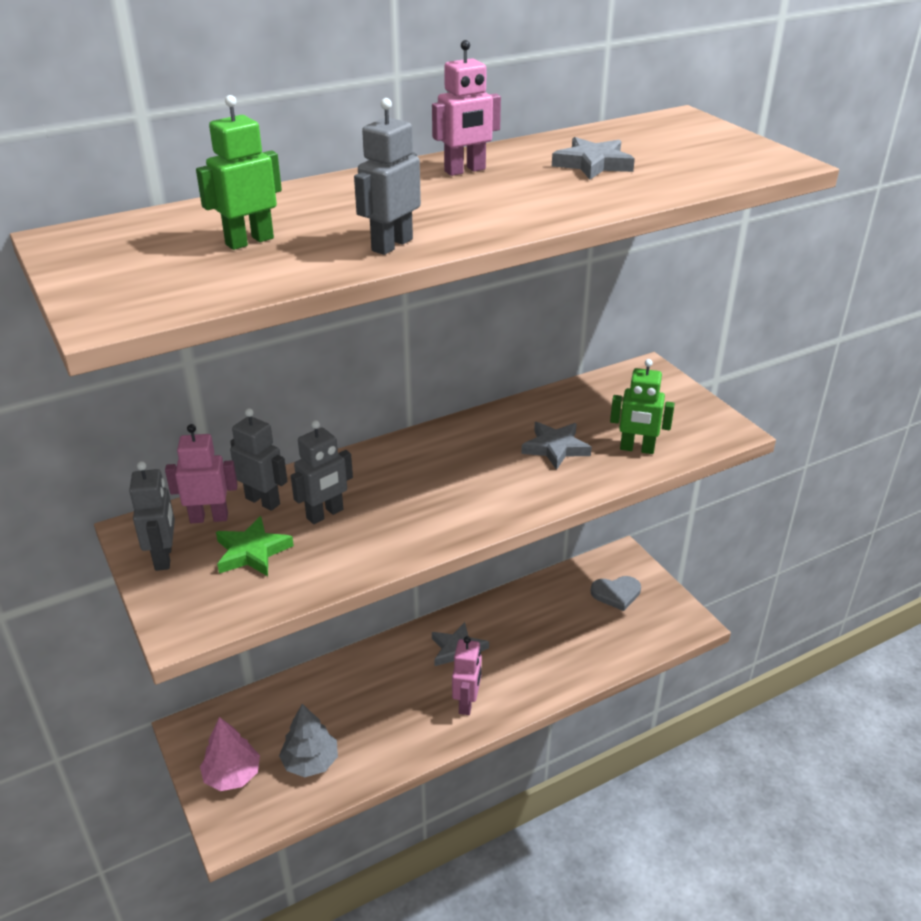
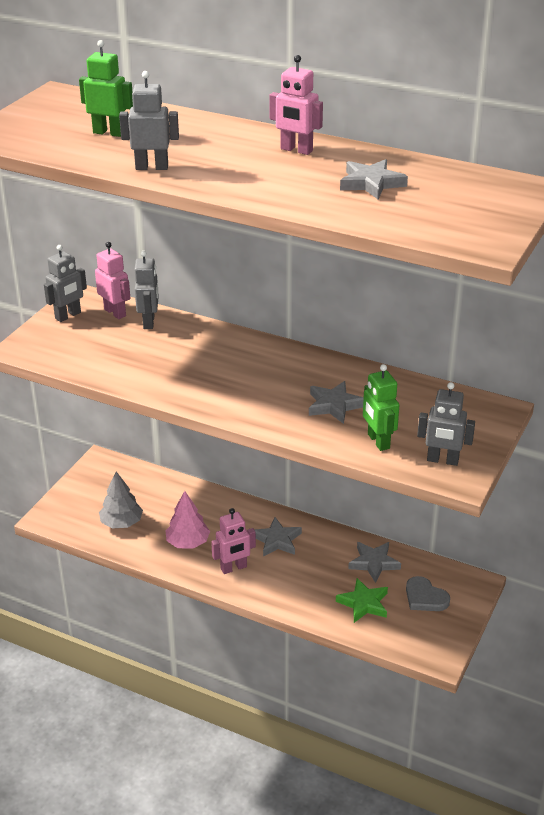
camera: 55 degrees right, 0 degrees up
(232, 775) = (84, 497): pink tree -> pink tree (188, 542)
(252, 552) = (101, 340): green star -> green star (363, 603)
(325, 514) = (160, 348): grey robot -> grey robot (442, 460)
(547, 602) = (374, 563): none -> grey star

